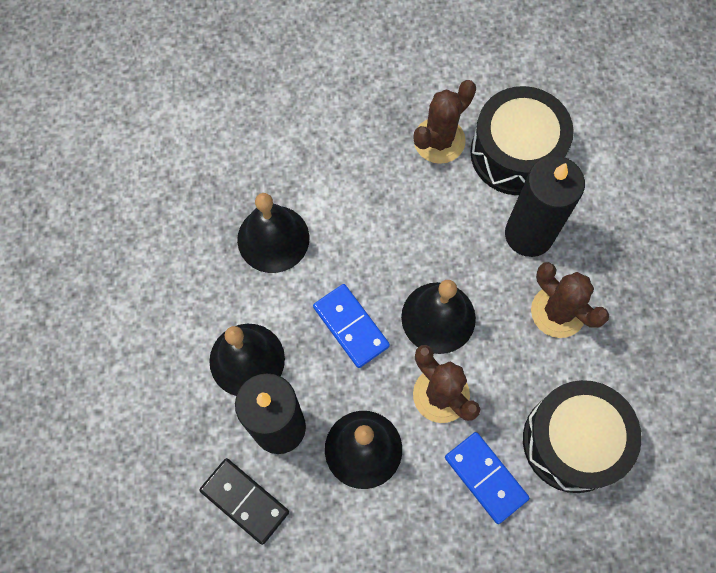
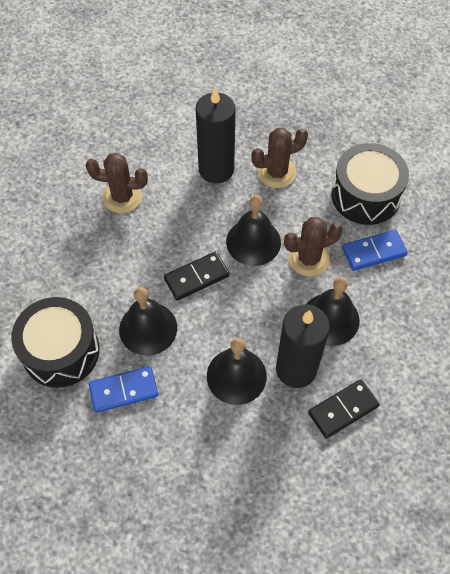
camera: 70 degrees left, 10 degrees down
(351, 326) = (238, 298): blue domino -> blue domino (123, 390)
(361, 267) = (196, 277): none -> black domino
(439, 140) = (122, 197): brown cactus -> brown cactus turned 60 degrees counterclockwise
(515, 153) = (154, 156): black drum -> black drum (61, 351)

